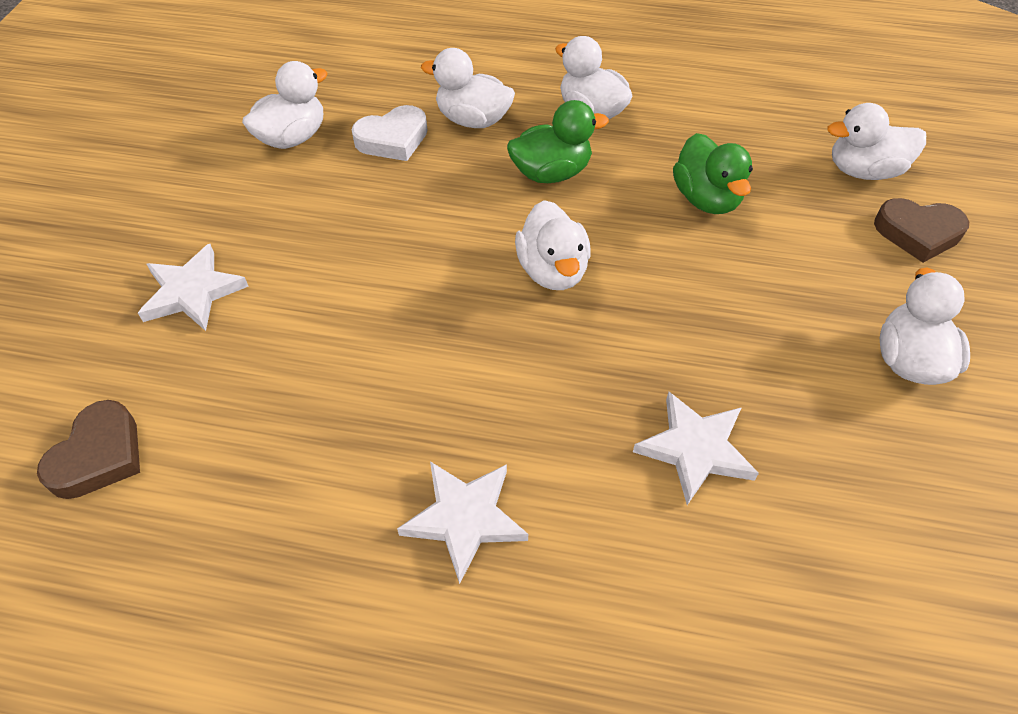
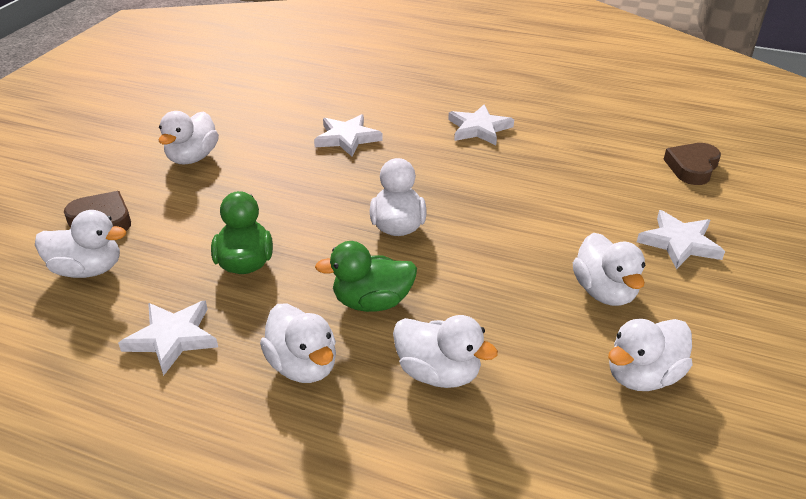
camera: 170 degrees left, 15 degrees down
(306, 213) = (604, 292): none -> white duck
(393, 139) = (529, 359): white heart -> none
(719, 120) = (172, 338): none -> white star

